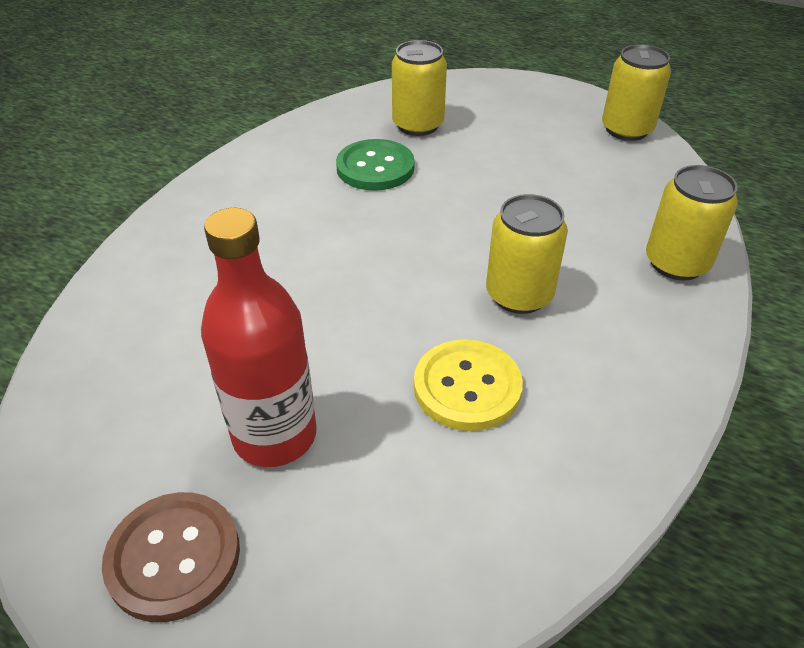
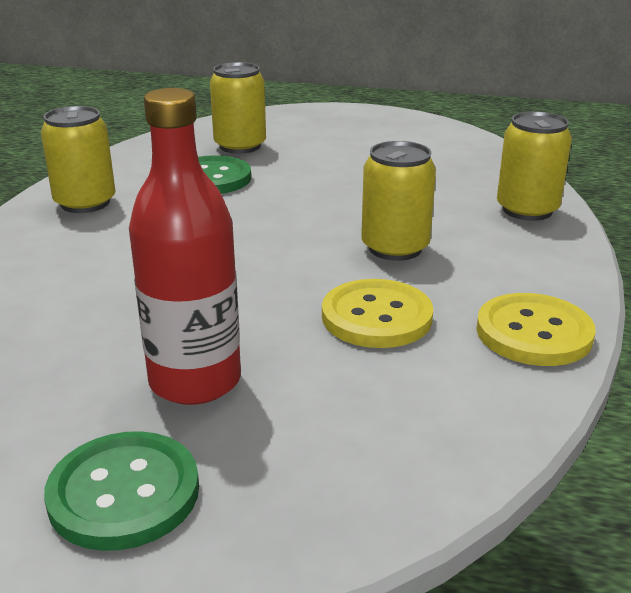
camera: 15 degrees left, 15 degrees down
(174, 557) = (124, 493): brown button -> green button
(614, 441) = (534, 333): none -> yellow button
(626, 130) = (438, 131): yellow can -> yellow can (85, 203)

